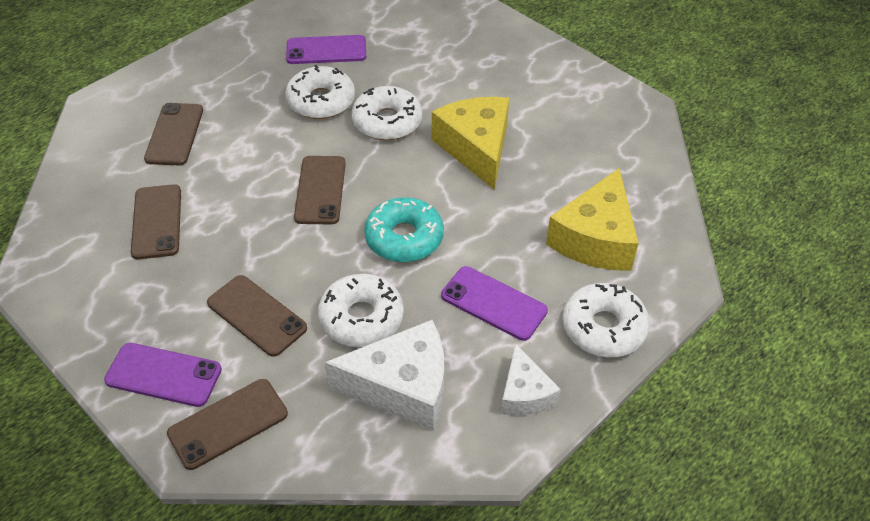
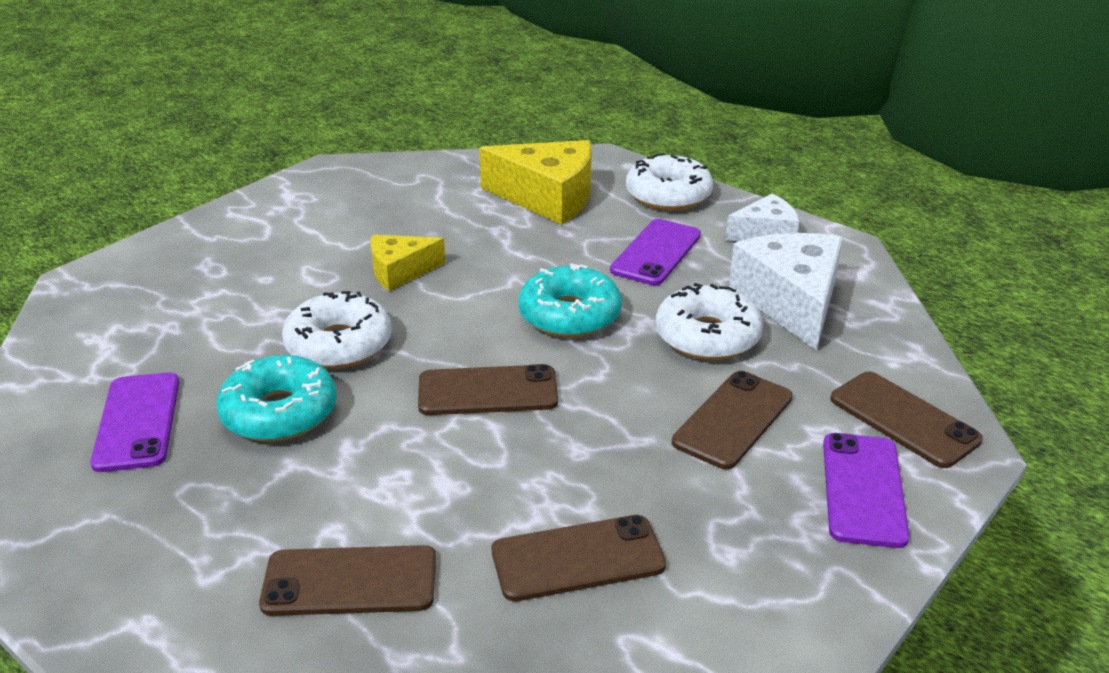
camera: 95 degrees left, 15 degrees down
(321, 101) = (279, 412): white donut -> turquoise donut
(476, 148) = (400, 271): yellow cheese -> yellow cheese, size x0.58

